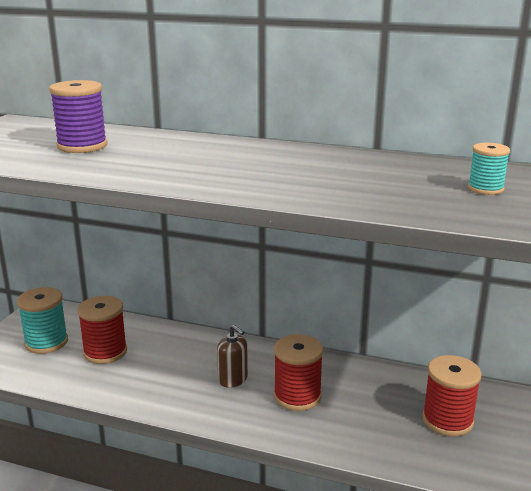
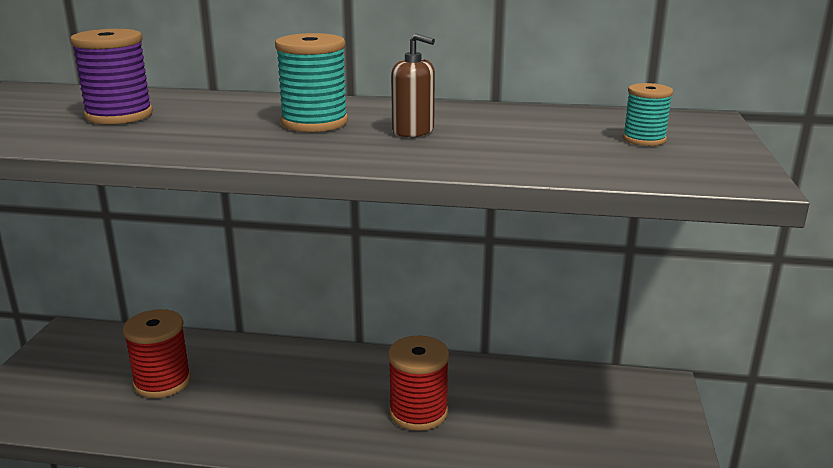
camera: 10 degrees left, 0 degrees up
(46, 342) = (80, 377): turquoise spool -> turquoise spool (314, 123)
(233, 379) = (334, 400): brown soap dispenser -> brown soap dispenser (413, 131)
(447, 420) = (601, 422): red spool -> none

